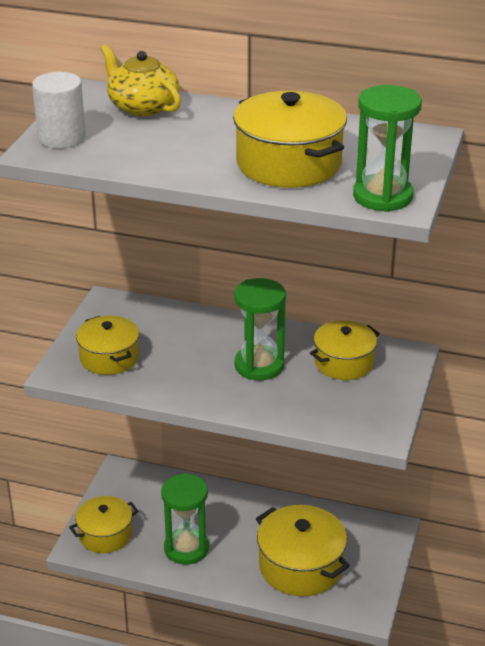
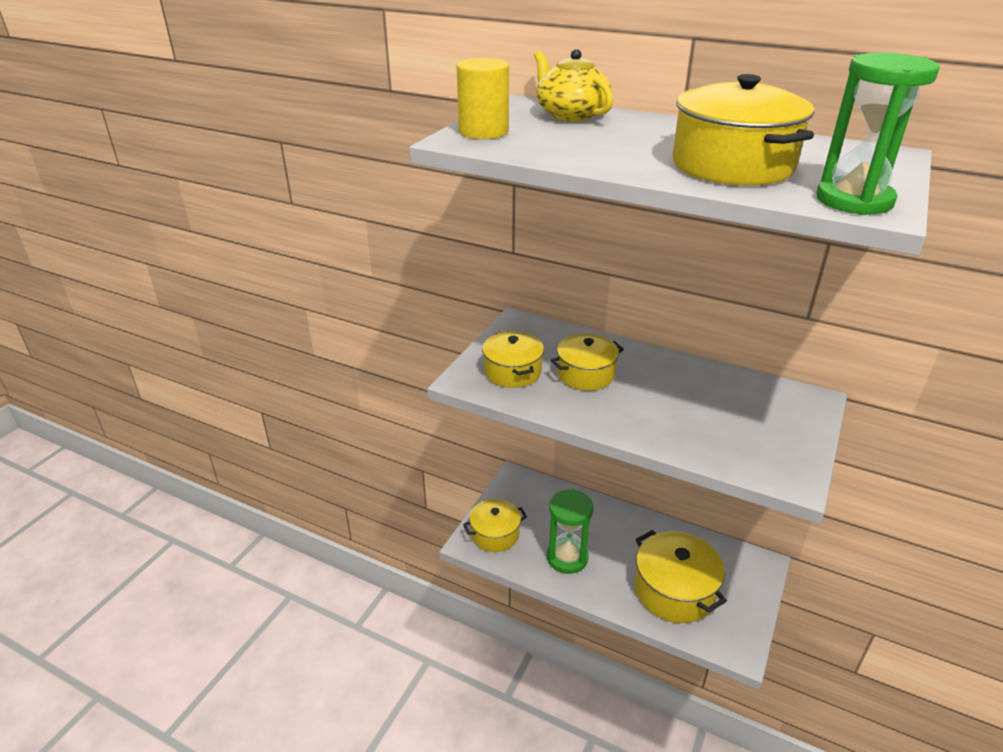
camera: 10 degrees right, 0 degrees up
(61, 138) = (483, 132): white cylinder -> yellow cylinder
(259, 365) = (660, 394): green hourglass -> none
(343, 363) = (747, 400): yellow pot -> yellow pot (585, 374)

